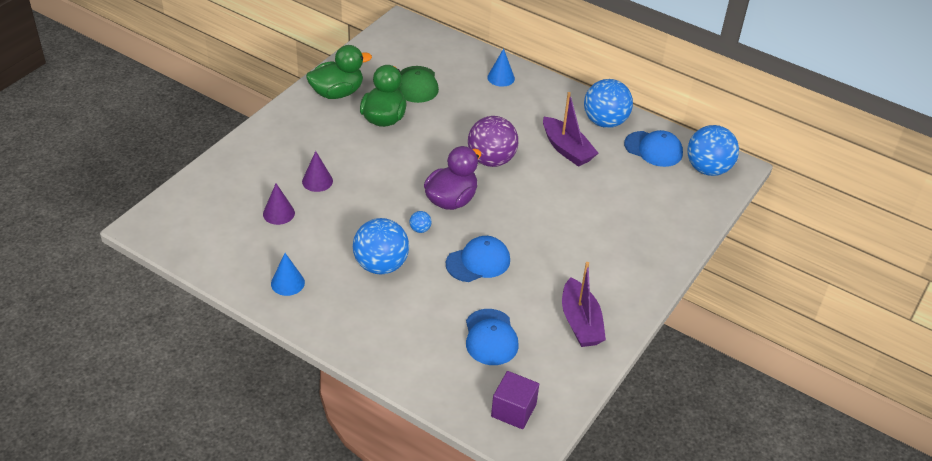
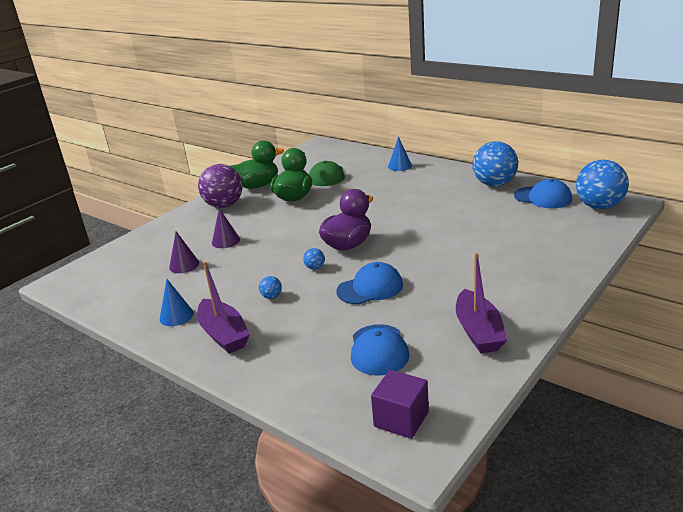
camera: 10 degrees right, 15 degrees down
(381, 265) = (272, 297): blue ball -> blue ball, size x0.41
(491, 160) = (388, 216): purple ball -> purple ball (224, 205)
(567, 149) = (459, 204): purple boat -> purple boat (224, 334)

